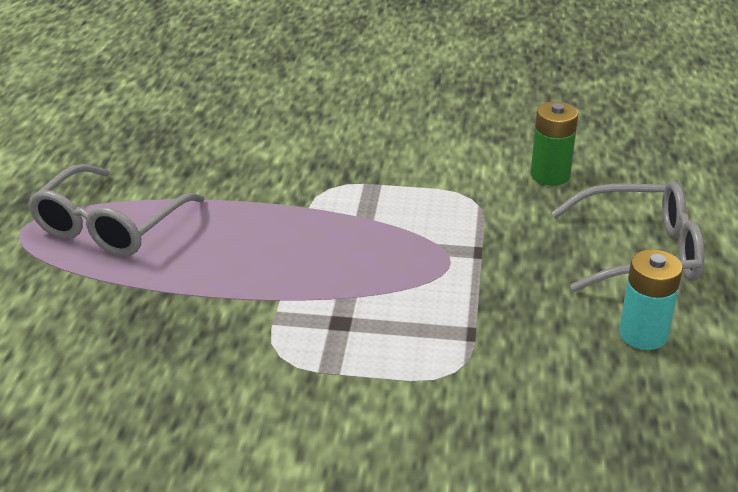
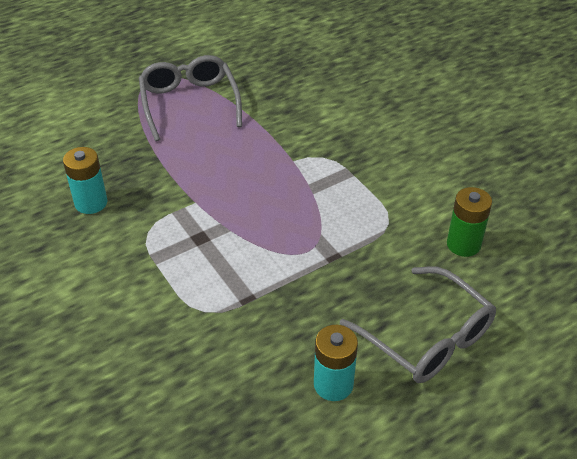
camera: 50 degrees right, 10 degrees up
(110, 226) = (189, 103): grey glasses -> grey glasses turned 90 degrees clockwise
(169, 378) = (91, 203): none -> turquoise battery

